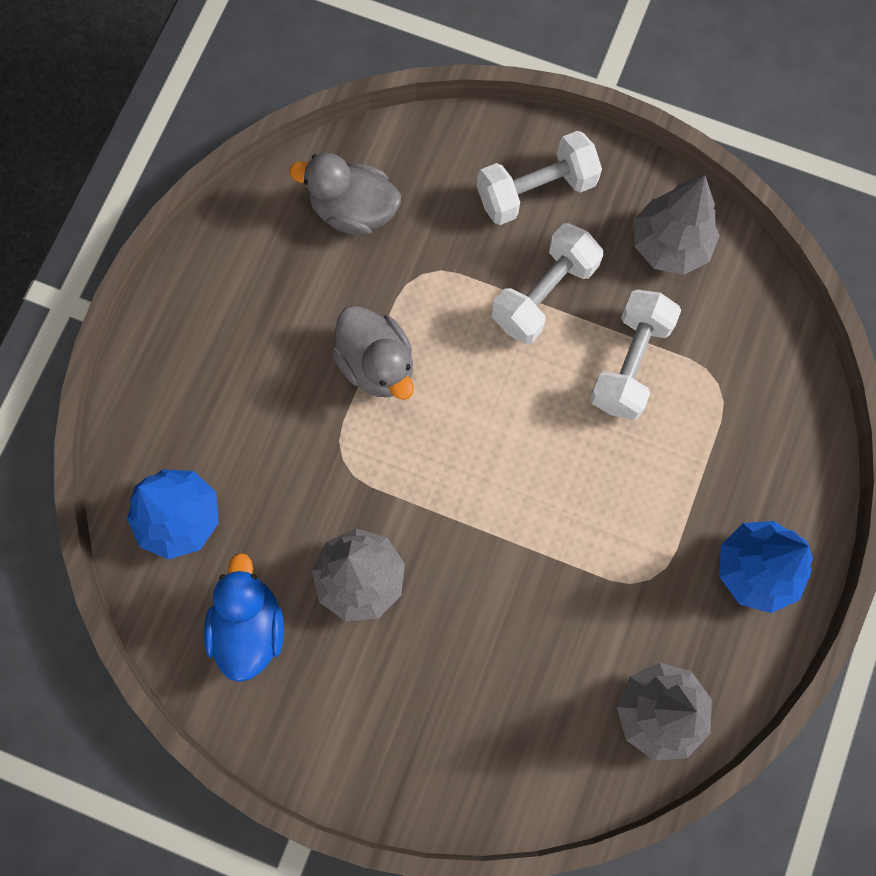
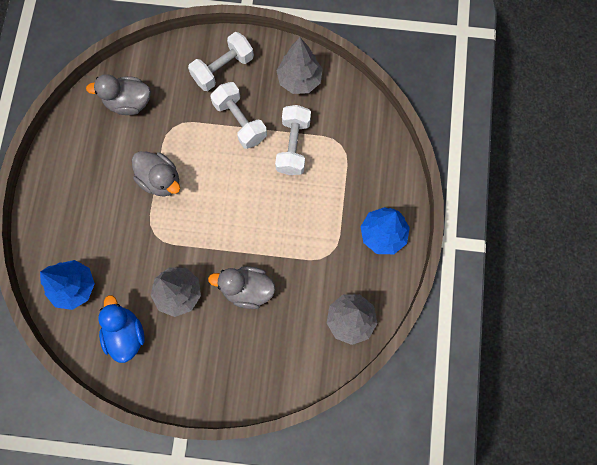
camera: 15 degrees left, 0 degrees up
(484, 604) = (247, 289): none -> grey duck
(544, 294) = (240, 121): white dumbbell -> white dumbbell turned 60 degrees counterclockwise

